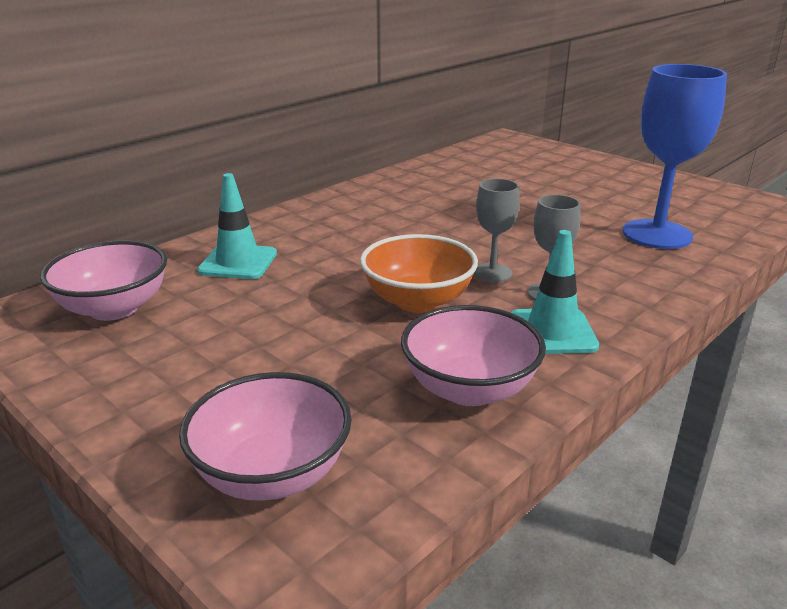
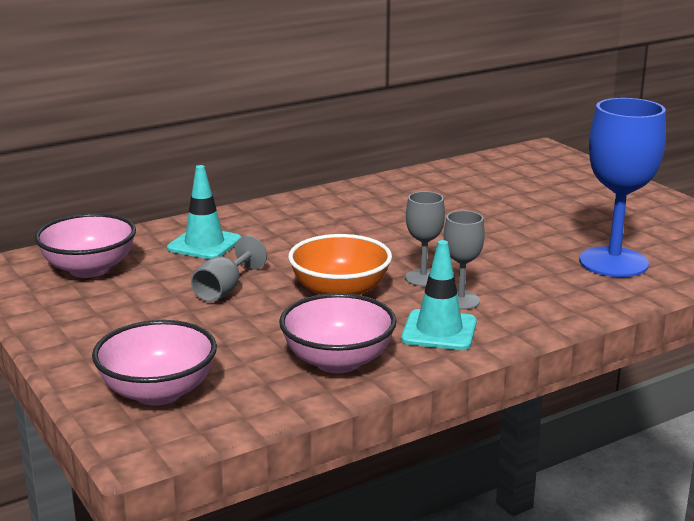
camera: 15 degrees right, 5 degrees down
(287, 314) = (224, 290): none -> grey goblet

